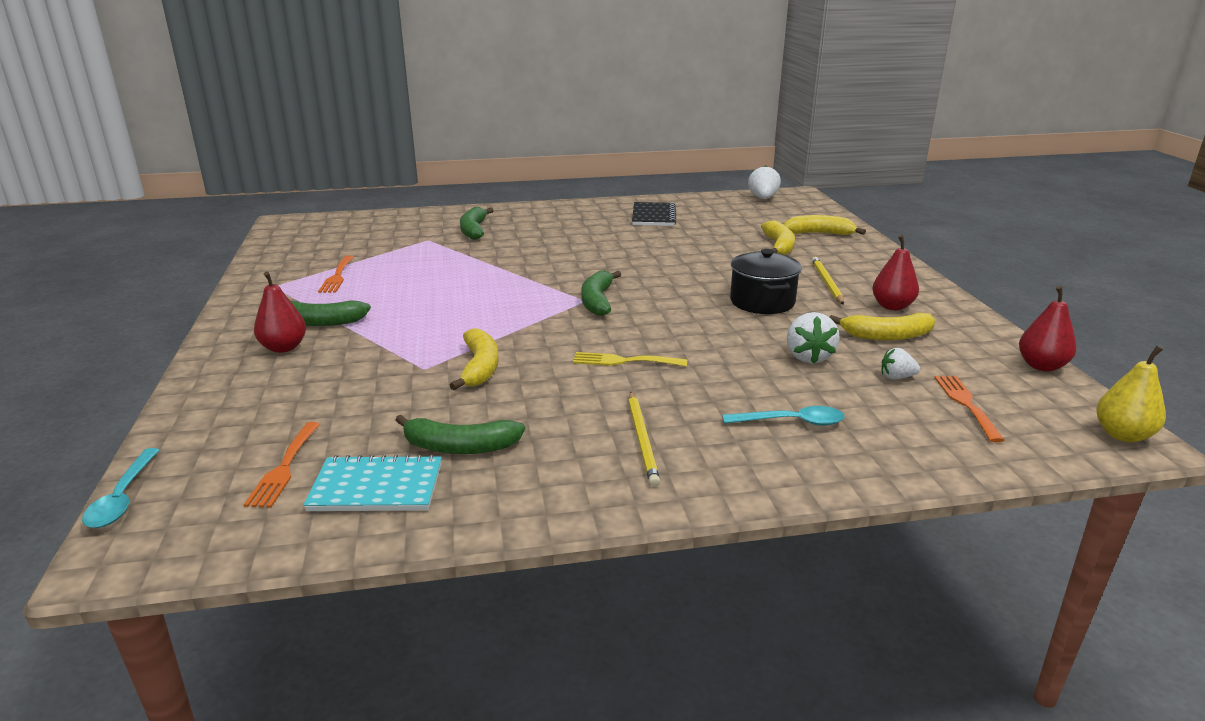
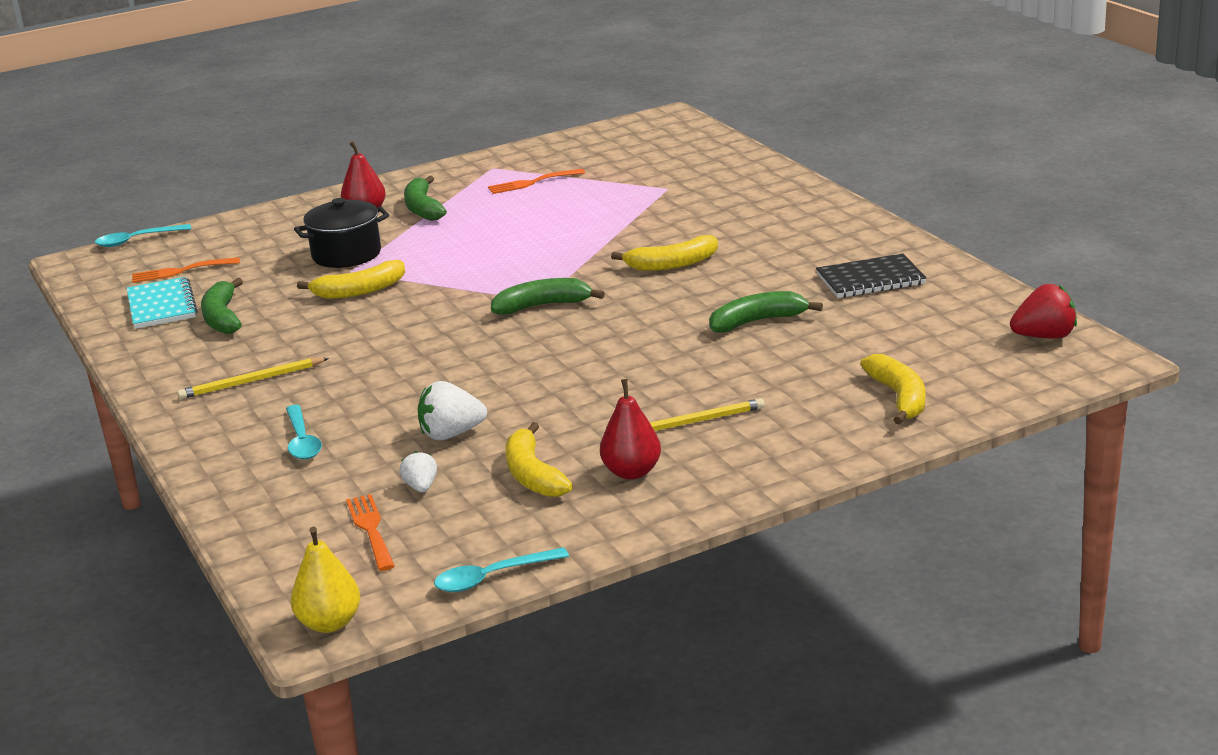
camera: 75 degrees right, 0 degrees up
(474, 230) = (718, 200): green banana -> green banana (757, 321)
(624, 361) = (399, 346): yellow fork -> none
(762, 302) = (595, 391): black pot -> black pot (346, 254)
(763, 198) = (1044, 337): white strawberry -> red strawberry
(779, 246) = (812, 376): yellow banana -> yellow banana (672, 264)
(966, 404) = (370, 529): orange fork -> orange fork turned 90 degrees counterclockwise
(1041, 366) = (491, 577): red pear -> turquoise spoon

